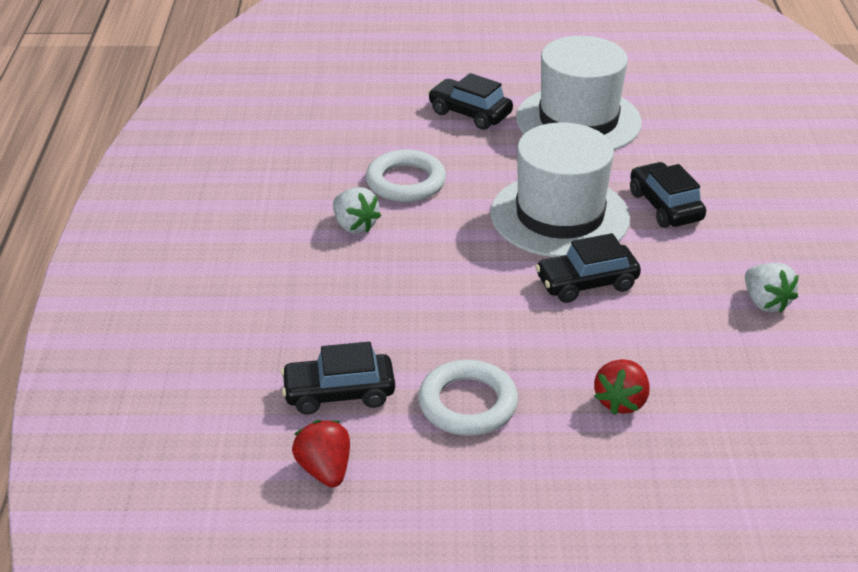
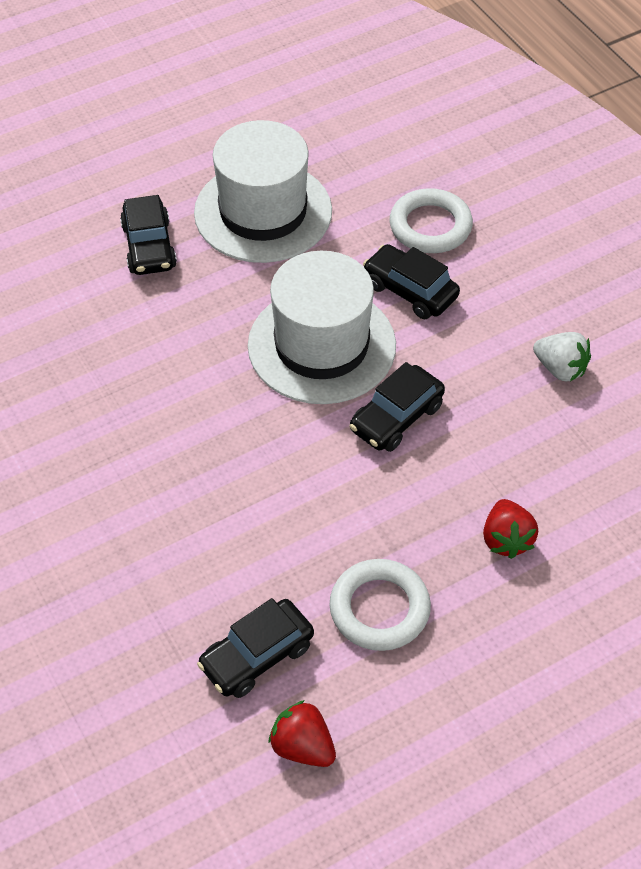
camera: 30 degrees left, 15 degrees up
(355, 226) = (132, 447): white strawberry -> none
(406, 182) = (145, 367): white ring -> white ring (430, 226)
(470, 113) = (149, 247): black car -> black car turned 105 degrees counterclockwise

